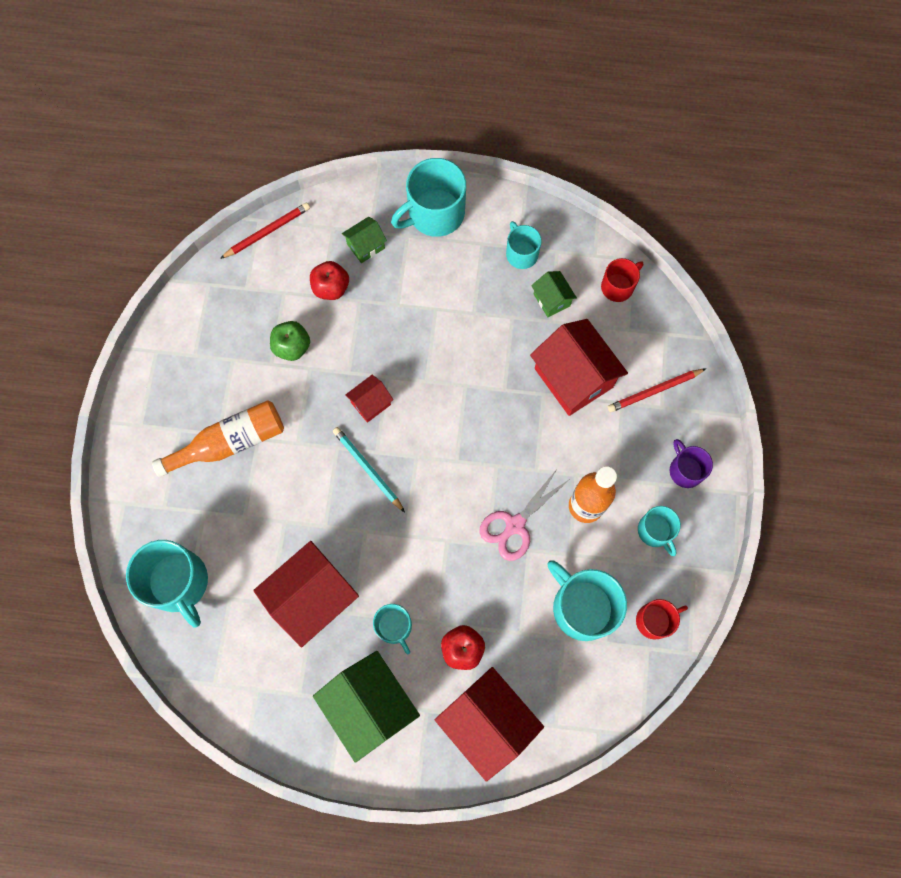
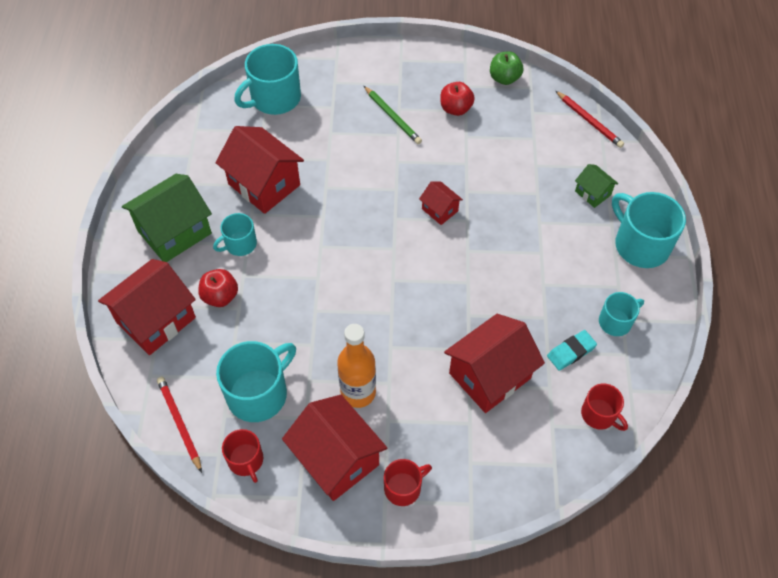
camera: 85 degrees right, 15 degrees down
(230, 442) = (392, 117): orange bottle -> green pencil
(292, 347) = (483, 149): green apple -> green apple (504, 78)
(331, 288) = (545, 171): red apple -> red apple (455, 109)
(368, 469) = (379, 213): turquoise pencil -> none
(515, 525) = (335, 332): pink scissors -> none
(551, 300) = (571, 352): green house -> turquoise eraser
(654, 391) = (487, 454): red pencil -> red pencil (180, 423)
(655, 531) = (336, 459): turquoise mug -> red house
(685, 470) = (403, 488): purple mug -> red mug

